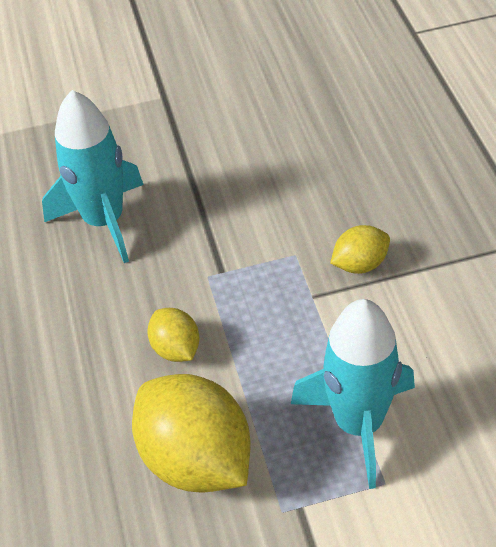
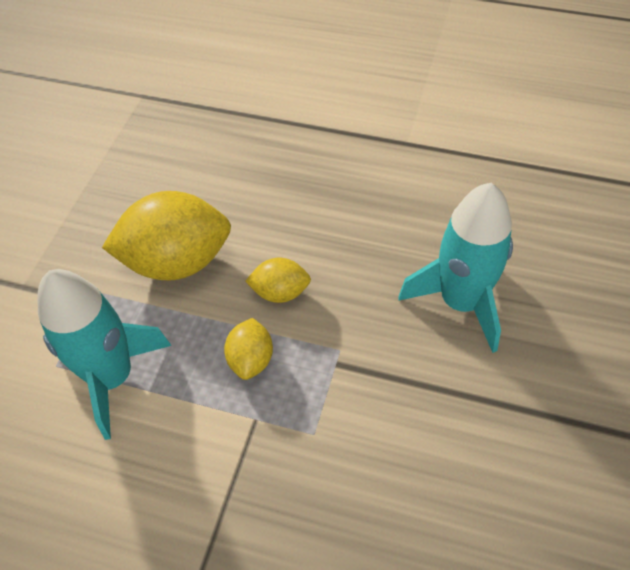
camera: 120 degrees right, 5 degrees up
(360, 264) = (260, 483): yellow lemon -> yellow lemon (251, 360)

